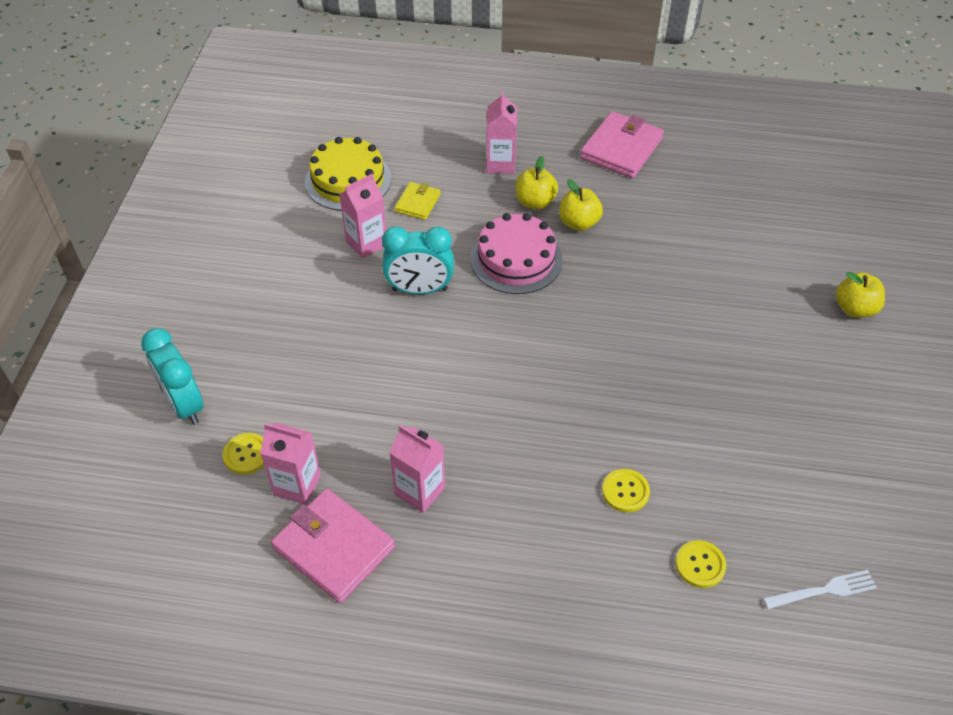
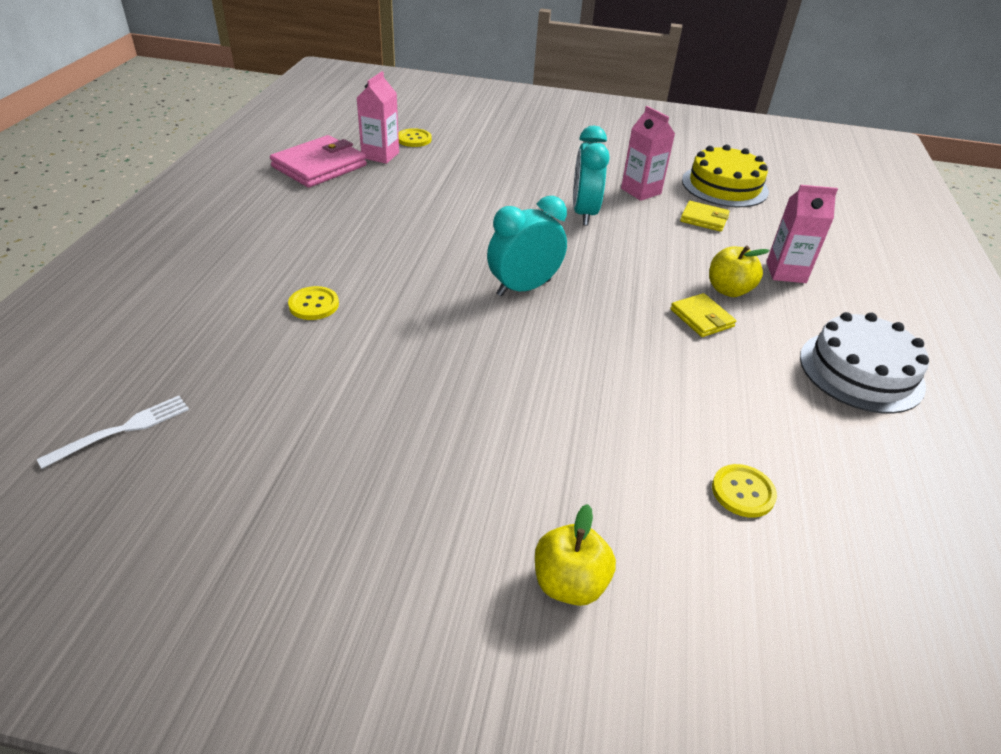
camera: 90 degrees right, 10 degrees down
(184, 405) = (464, 120): turquoise clock -> turquoise clock (523, 288)
(420, 491) = (356, 201): pink carton -> none
(516, 259) = (633, 269): pink cake -> none
(579, 223) = (701, 318): yellow apple -> yellow wallet
(621, 148) = (861, 371): pink wallet -> white cake
(700, 565) = (207, 341): yellow button -> yellow button (743, 492)
(824, 590) = (123, 429): white fork -> white fork turned 120 degrees counterclockwise

